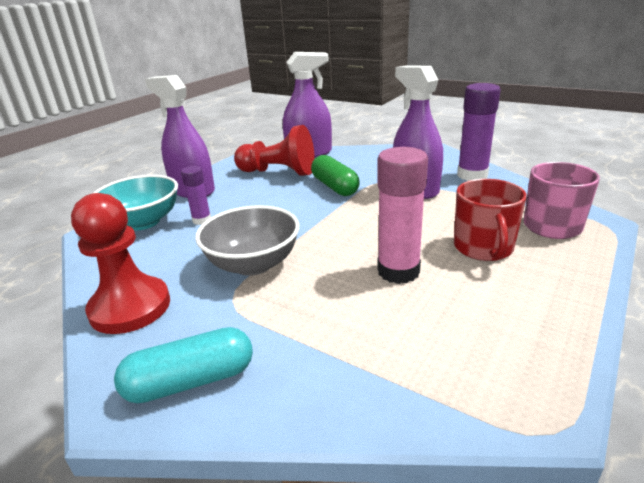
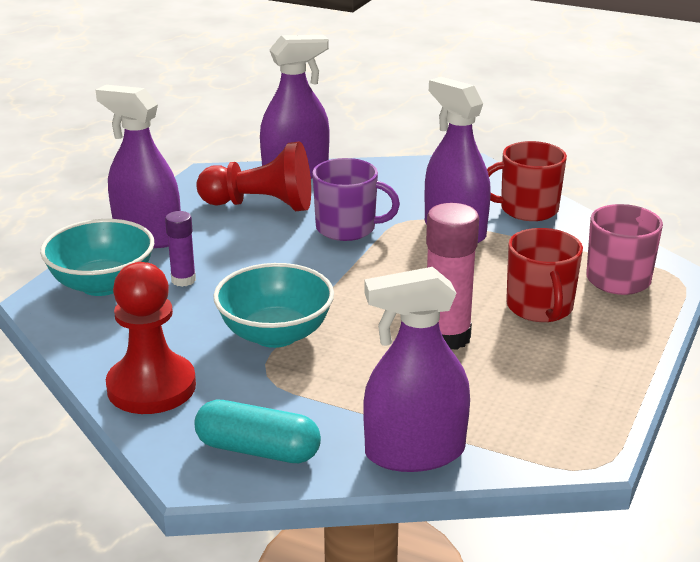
camera: 10 degrees left, 0 degrees up
(191, 381) = (258, 450): turquoise capsule -> turquoise capsule turned 45 degrees clockwise
(253, 264) = (275, 334): grey bowl -> turquoise bowl
(334, 187) = (347, 228): green capsule -> purple mug
(347, 396) = (415, 452): none -> purple spray bottle
(472, 175) = (527, 209): purple glue stick -> red mug

